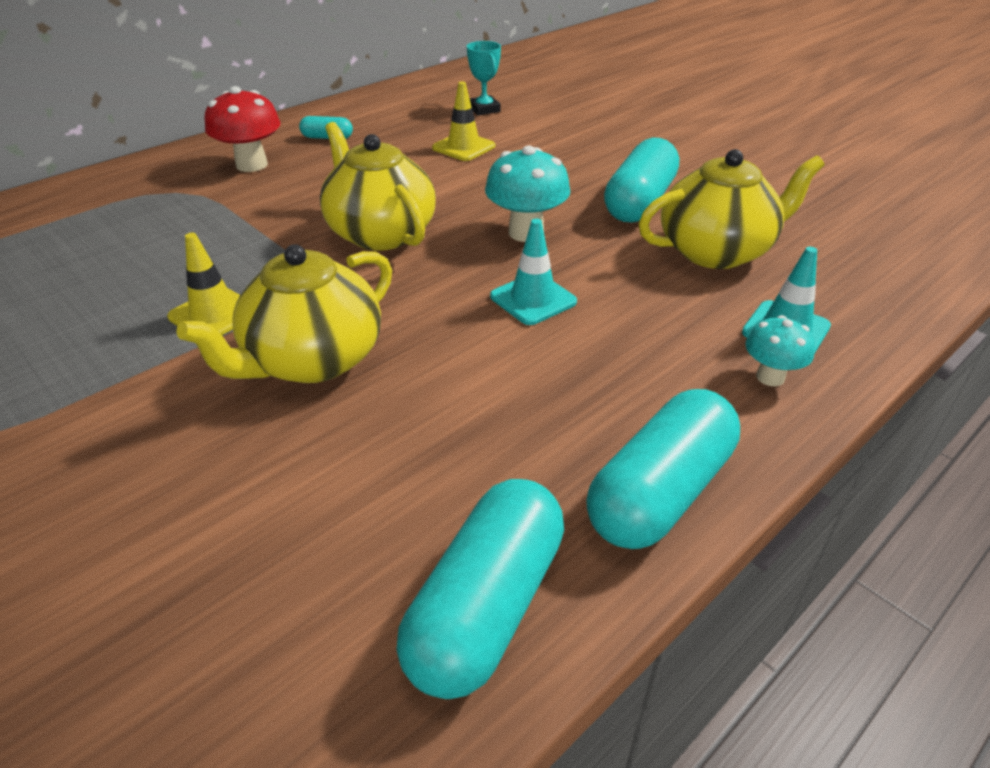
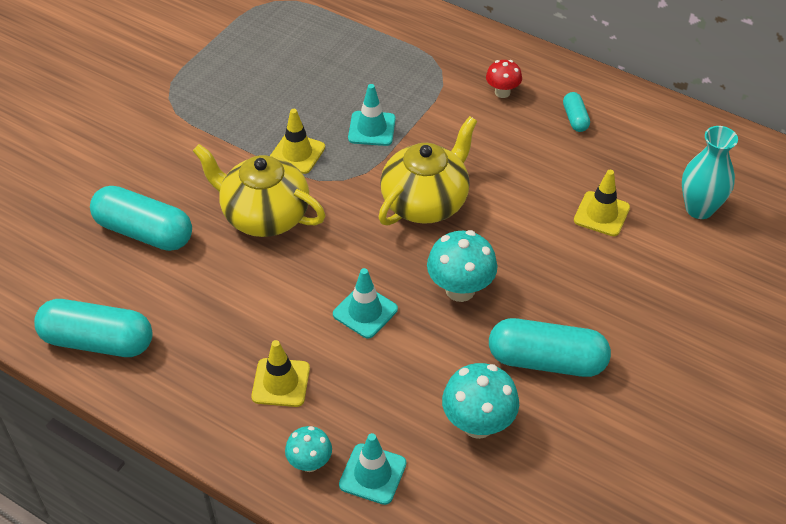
camera: 75 degrees right, 10 degrees up
(226, 250) = (372, 129): none -> turquoise traffic cone
(252, 165) = (502, 92): red mushroom -> red mushroom, size x0.60
(484, 109) = (699, 208): turquoise trophy -> turquoise vase
(632, 385) = (281, 382): none -> yellow traffic cone
(660, 492) = (186, 406): turquoise capsule -> turquoise capsule (144, 232)
(716, 251) = (478, 424): yellow teapot -> turquoise mushroom

